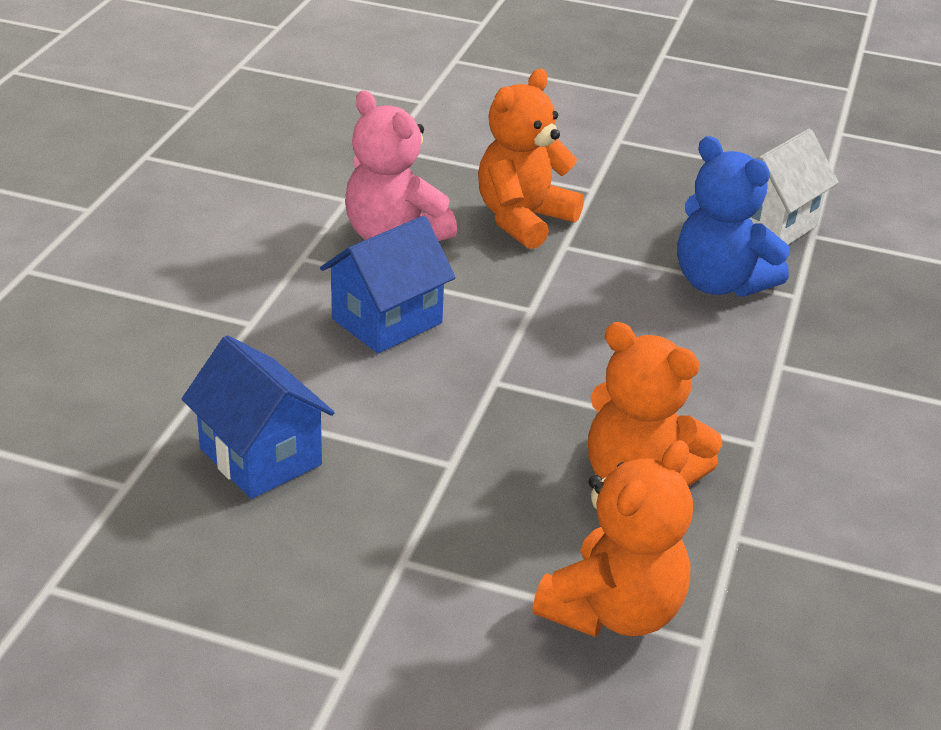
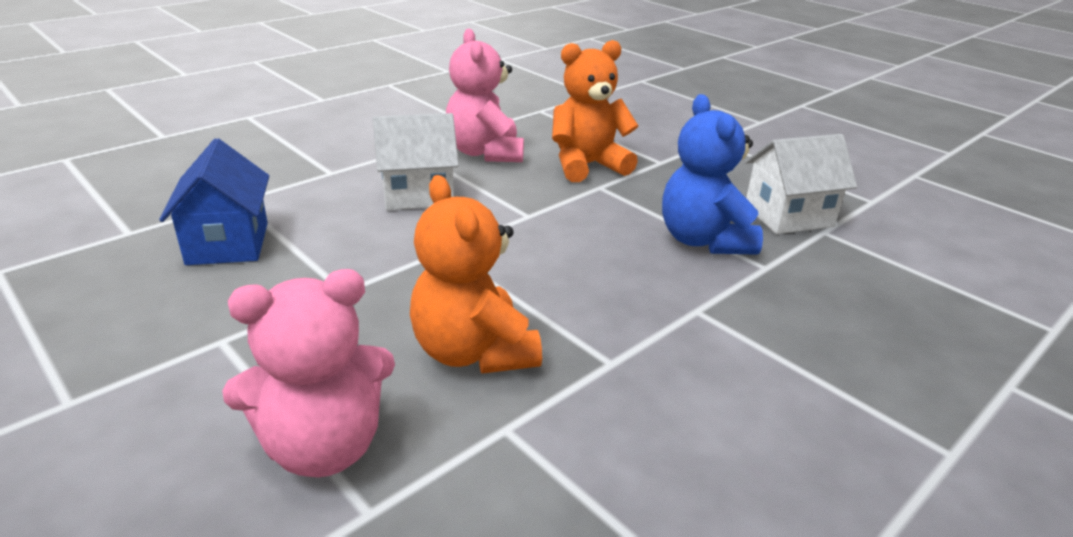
camera: 30 degrees right, 5 degrees down
(387, 321) = (417, 194): blue house -> white house
(613, 611) = (324, 446): orange teddy bear -> pink teddy bear

